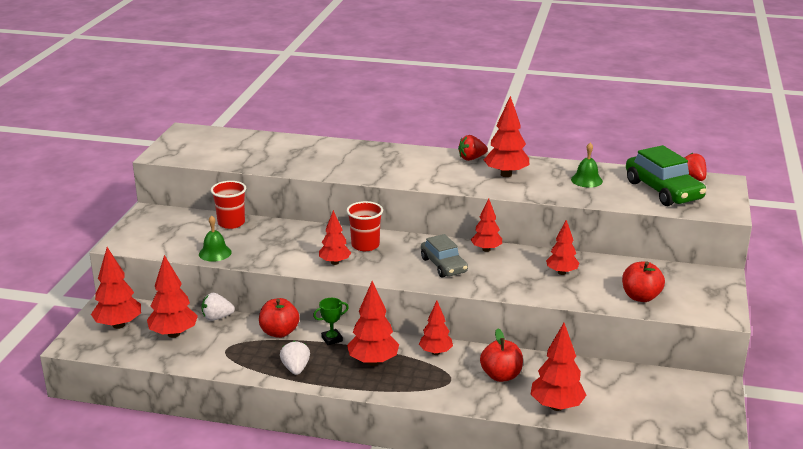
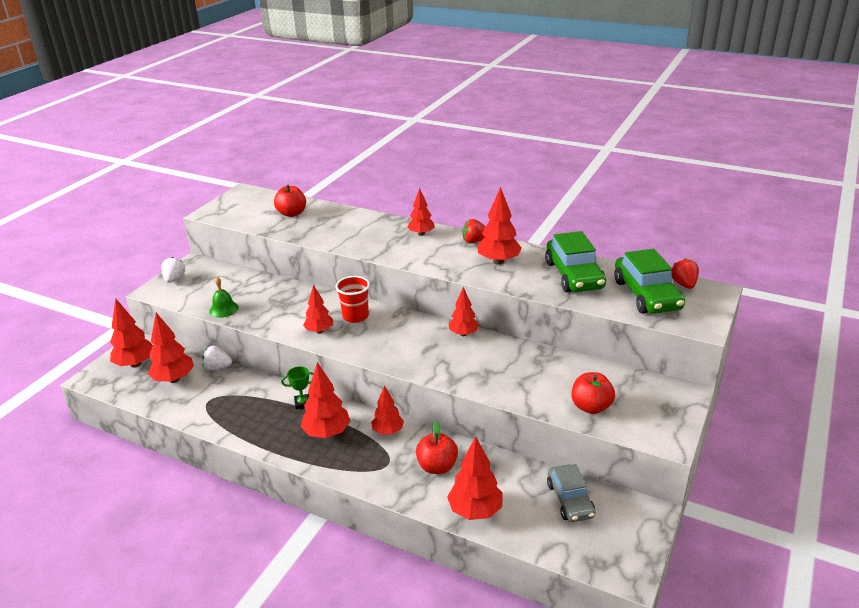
camera: 15 degrees right, 5 degrees up
(231, 223) = (253, 281): red cup -> none
(279, 332) = (261, 390): red apple -> red apple (292, 213)
(295, 369) = (256, 430): white strawberry -> white strawberry (174, 279)
(443, 265) = (415, 346): grey car -> grey car (570, 500)
(561, 272) = (524, 368): red tree -> red tree (421, 234)
(586, 180) = (574, 275): green bell -> green car

